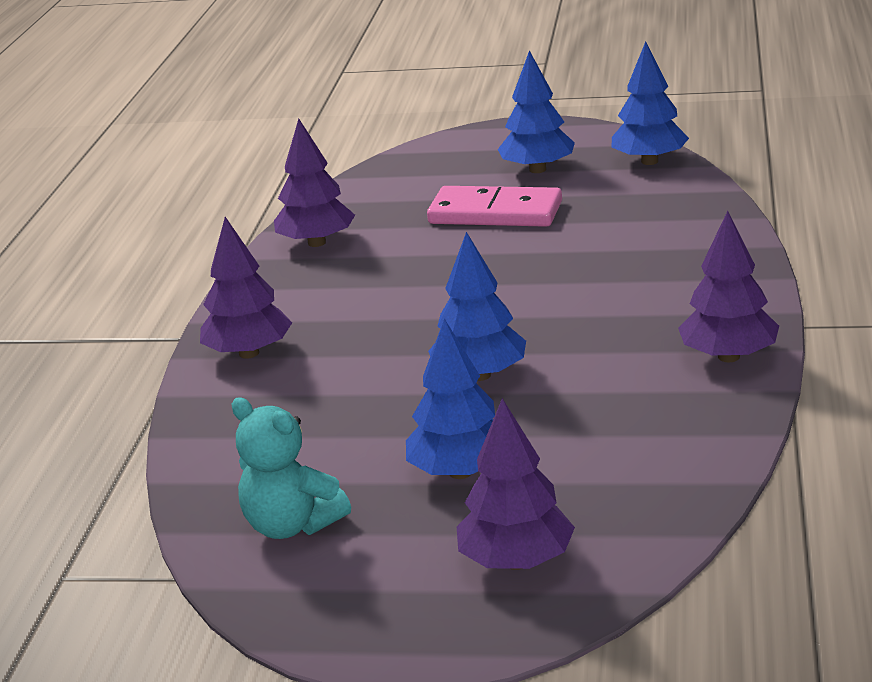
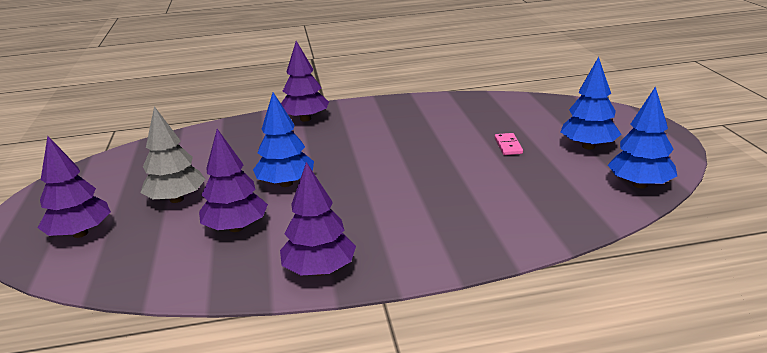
camera: 70 degrees right, 0 degrees up
(292, 525) = (135, 166): turquoise teddy bear -> none
(316, 243) = (438, 106): purple tree -> purple tree (236, 228)
(461, 472) = (176, 199): blue tree -> grey tree
(495, 213) = (508, 146): pink domino -> pink domino, size x0.45

